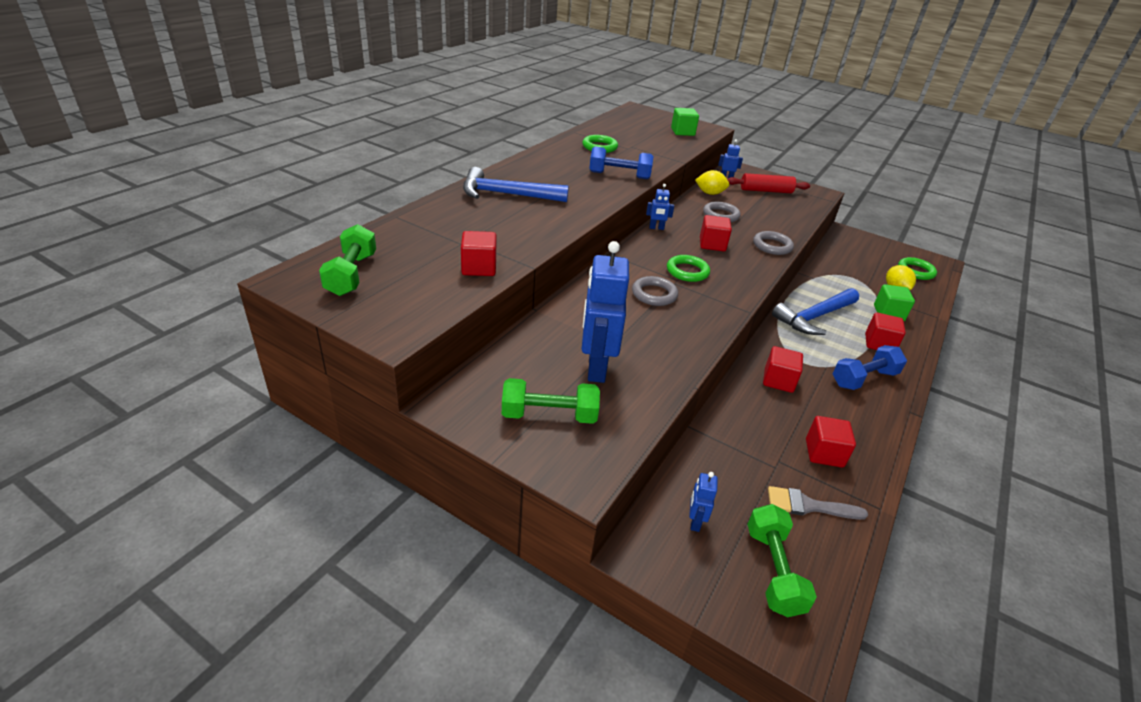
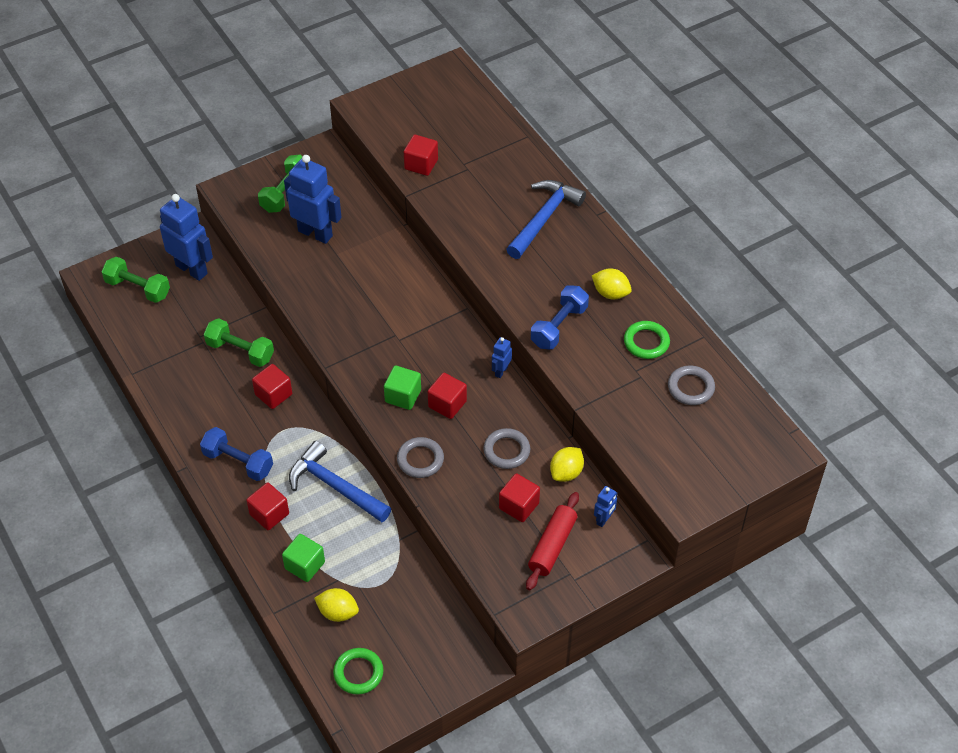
camera: 120 degrees right, 15 degrees up
(351, 274) = (444, 97): green dumbbell -> green dumbbell (240, 351)
(566, 161) = (610, 293): none -> yellow lemon
(654, 294) = (385, 311): grey ring -> grey ring (690, 388)
(682, 132) = (678, 462): green cube -> green cube (403, 396)
(687, 271) = (408, 354): green ring -> none
(694, 521) = (192, 269): blue robot -> blue robot, size x2.17
(808, 506) = (161, 334): grey brush -> none
(814, 317) = (335, 486): blue hammer -> blue hammer turned 45 degrees counterclockwise
(824, 453) = (190, 374): red cube -> red cube (519, 506)
(863, 378) = (238, 462): blue dumbbell -> blue dumbbell turned 60 degrees counterclockwise

